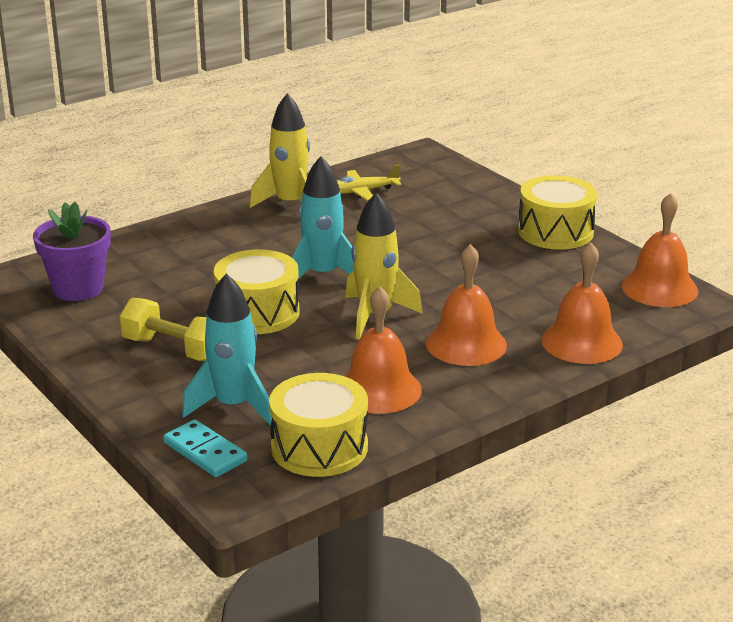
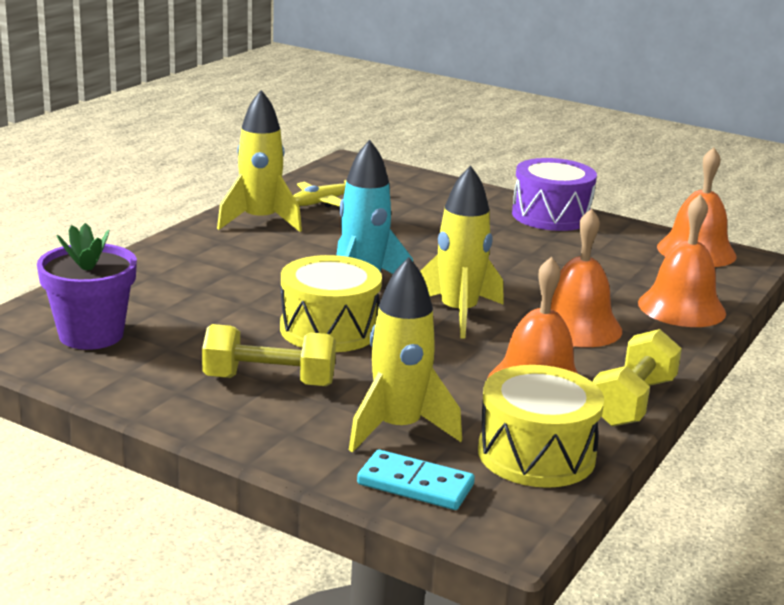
camera: 25 degrees left, 5 degrees down
(233, 406) = (398, 429): turquoise rocket -> yellow rocket
(443, 419) = (632, 402): none -> yellow dumbbell
(555, 232) = (551, 215): yellow drum -> purple drum

